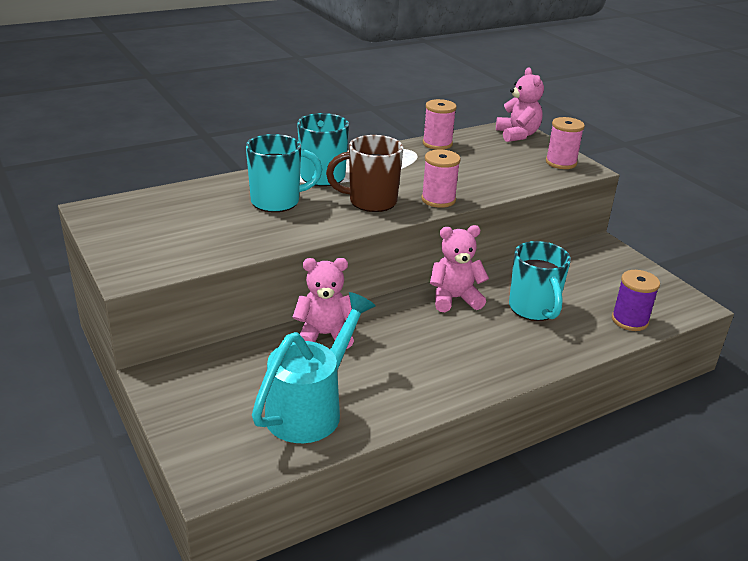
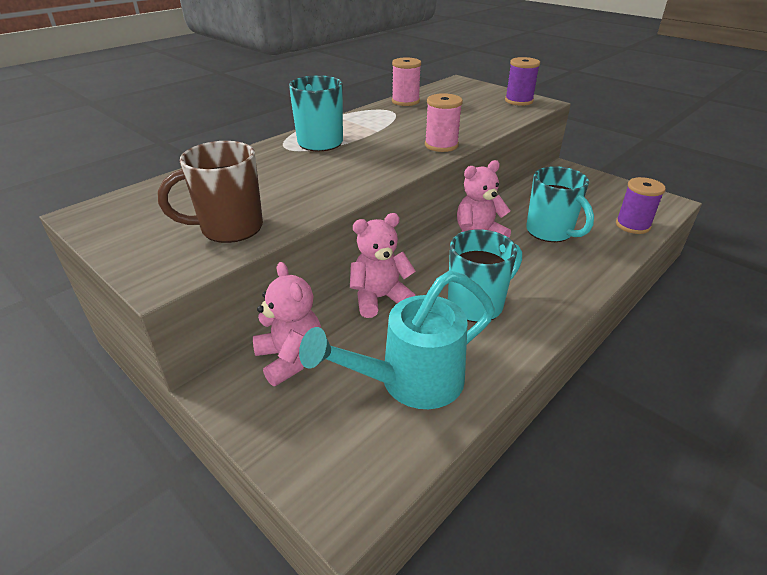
camera: 15 degrees left, 5 degrees up
(277, 201) = (289, 172): turquoise mug -> turquoise mug (477, 304)
(311, 408) = (410, 382): turquoise watering can -> turquoise watering can turned 135 degrees counterclockwise
(371, 202) = (381, 157): brown mug -> brown mug (229, 228)
(517, 135) = (466, 86): pink teddy bear -> pink teddy bear (290, 358)
(561, 163) = (519, 101): pink spool -> purple spool

